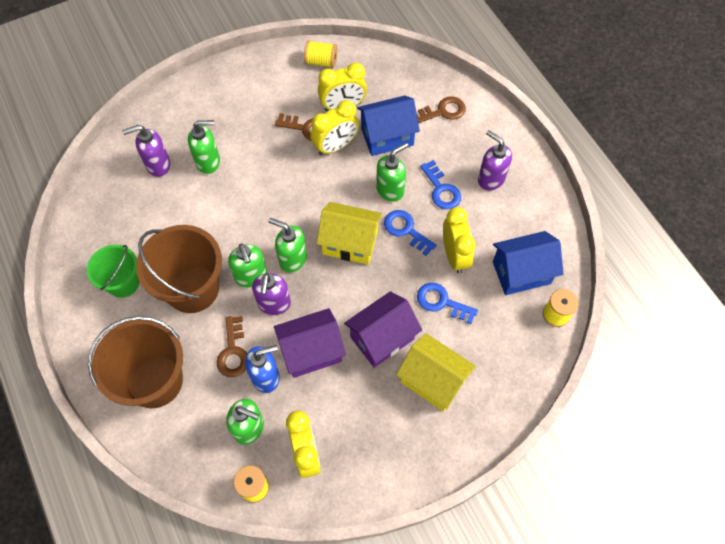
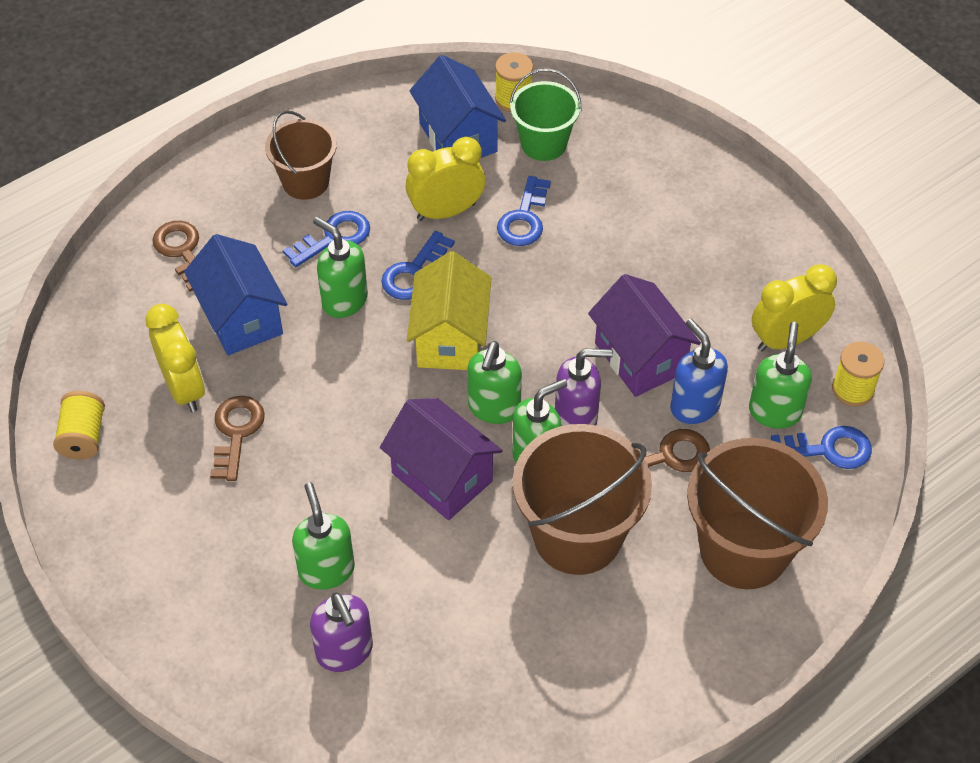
camera: 100 degrees left, 10 degrees down
(123, 282) = (591, 643): green bucket -> green bucket (543, 144)
(211, 455) = (828, 449): none -> blue key
(335, 146) = (269, 385): yellow clock -> none
(382, 338) = (597, 278): purple house -> purple house (442, 477)
(433, 380) = (643, 216): yellow house -> none
(490, 179) = (305, 182): purple soap dispenser -> brown bucket

